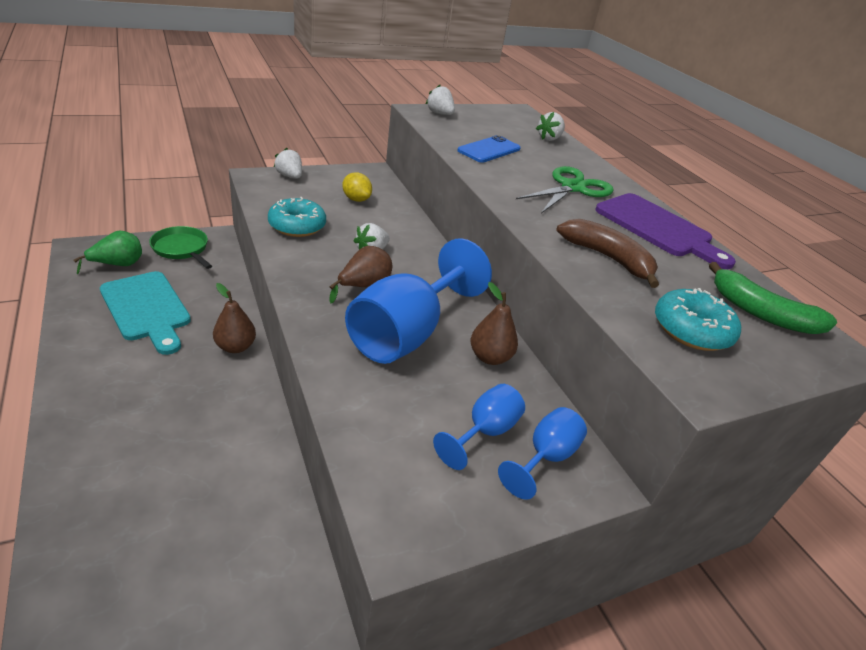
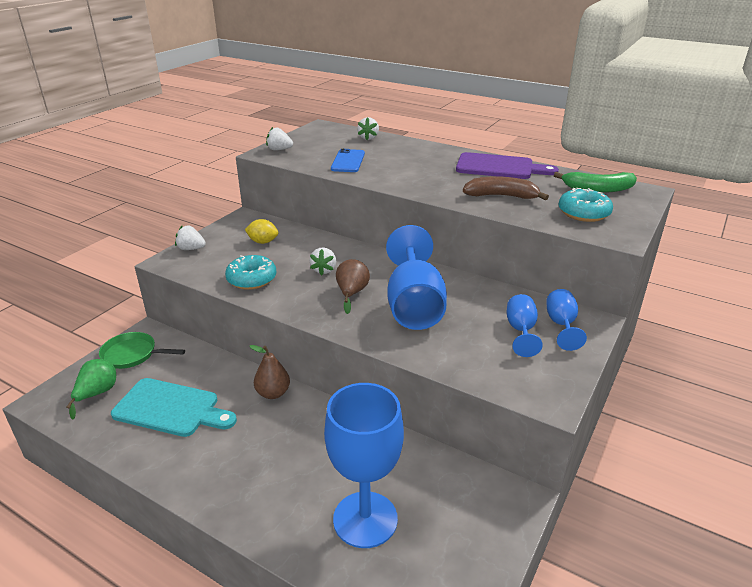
camera: 30 degrees left, 5 degrees down
(147, 521) = (365, 519): none -> blue goblet
(490, 357) = (473, 293): brown pear -> none
(573, 188) = (427, 164): green scissors -> none

